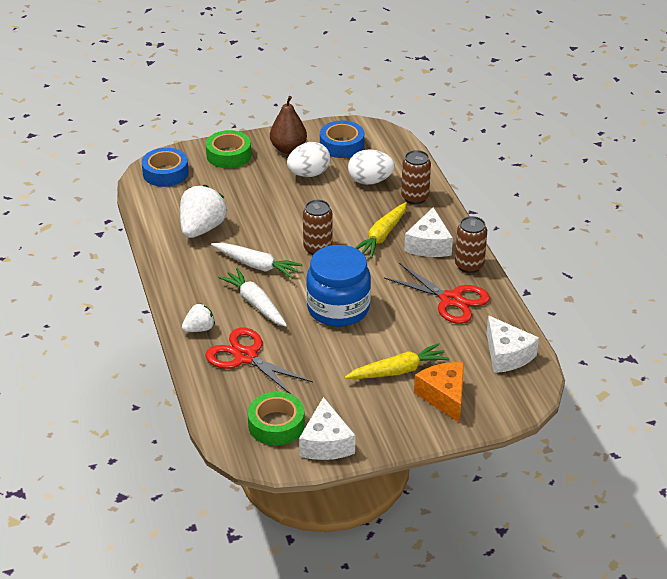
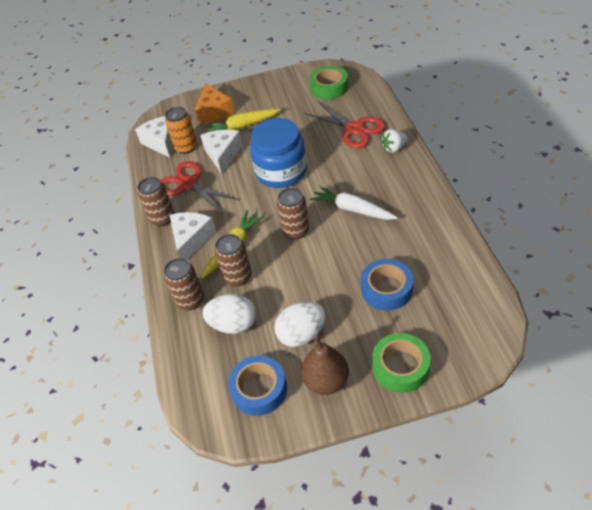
camera: 170 degrees left, 10 degrees up
(165, 173) = (473, 332): blue tape -> blue tape (386, 289)
(202, 229) = (412, 249): white strawberry -> none
(255, 303) = (350, 172): white carrot -> none
(326, 443) = (297, 79): white cheese -> white cheese (223, 154)
(372, 213) = (238, 277): none -> brown can
(469, 346) = (186, 147): none -> orange can

